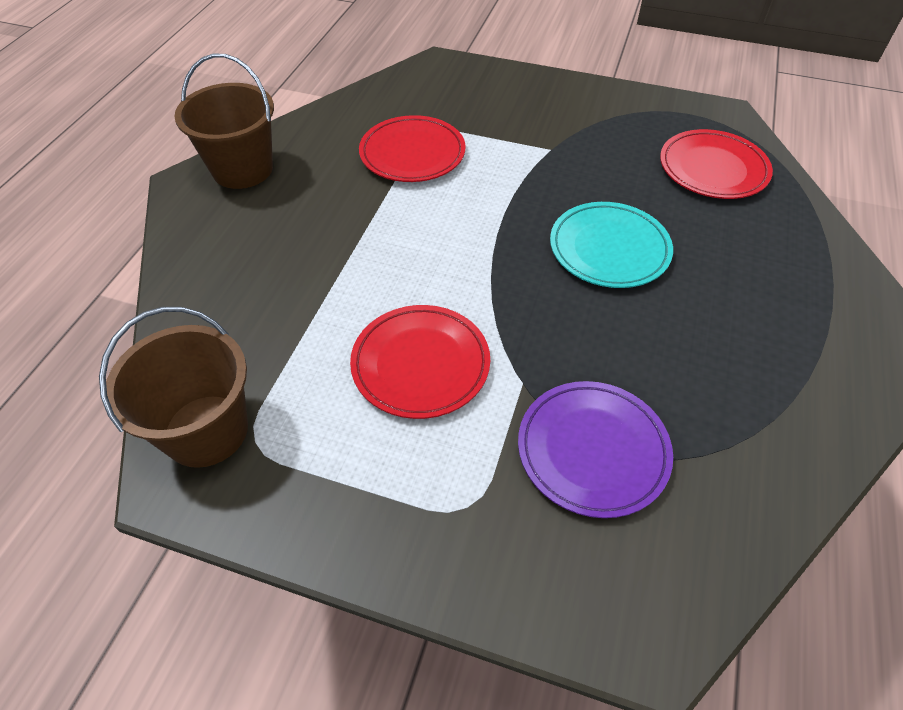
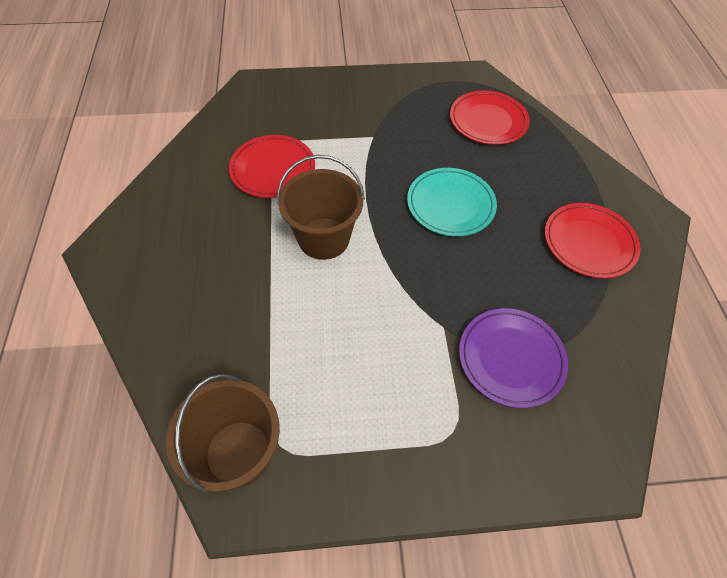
camera: 25 degrees left, 5 degrees up
(242, 169) = (141, 223): brown bucket -> brown bucket (323, 238)
(420, 364) = (368, 339): red plate -> red plate (589, 243)

